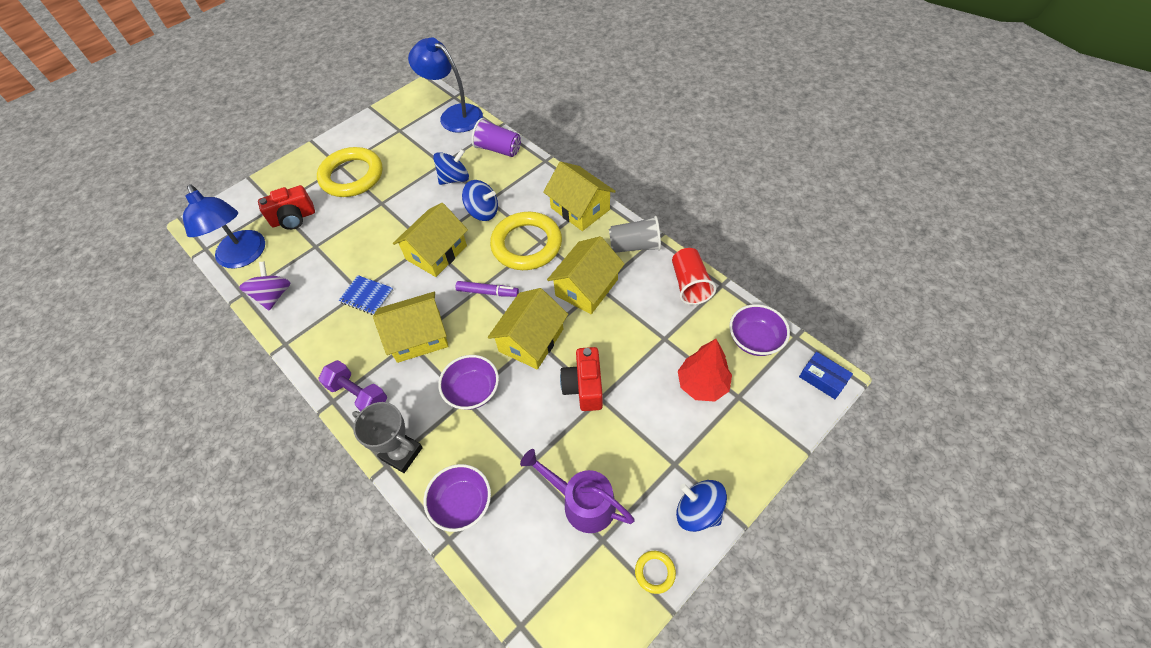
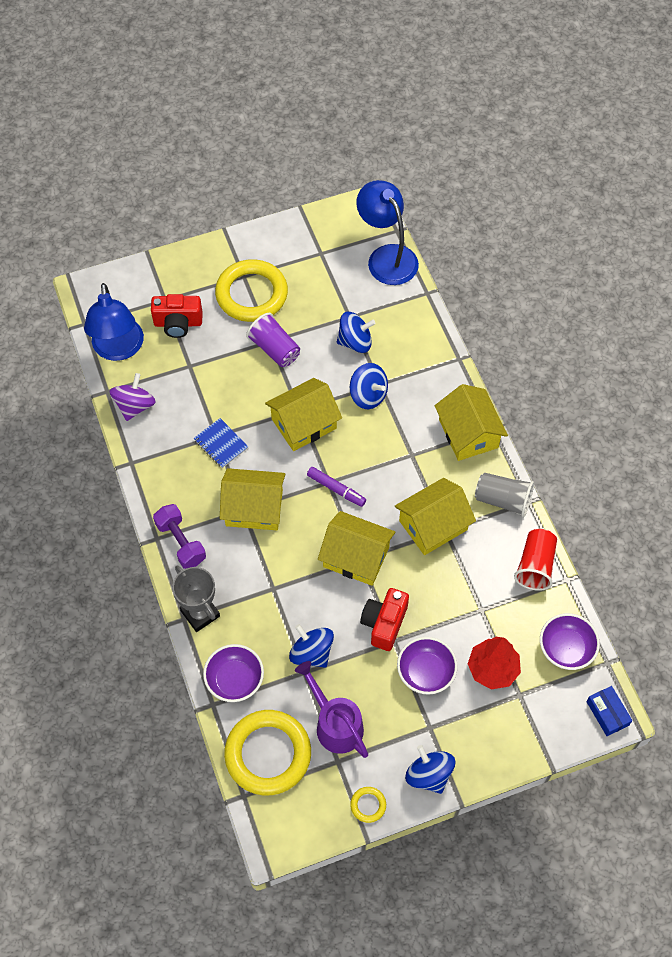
camera: 20 degrees right, 5 degrees up
(472, 391) = (282, 583): purple bowl -> purple bowl (425, 672)
(498, 149) = (416, 323): purple cup -> purple cup (274, 349)
(526, 244) = (396, 452): yellow ring -> yellow ring (268, 754)
(528, 443) = (311, 653): none -> blue spinning top
(531, 340) = (356, 557): yellow house -> yellow house turned 60 degrees clockwise

